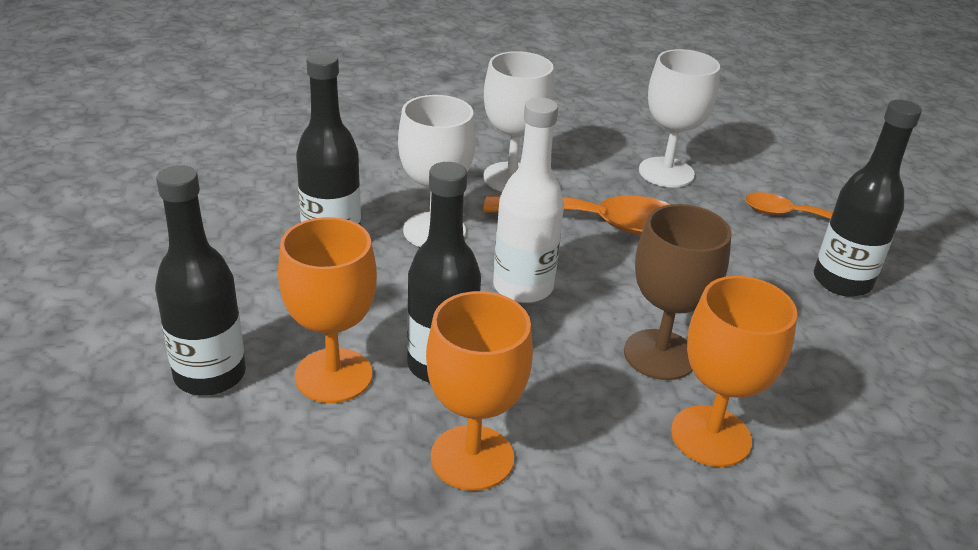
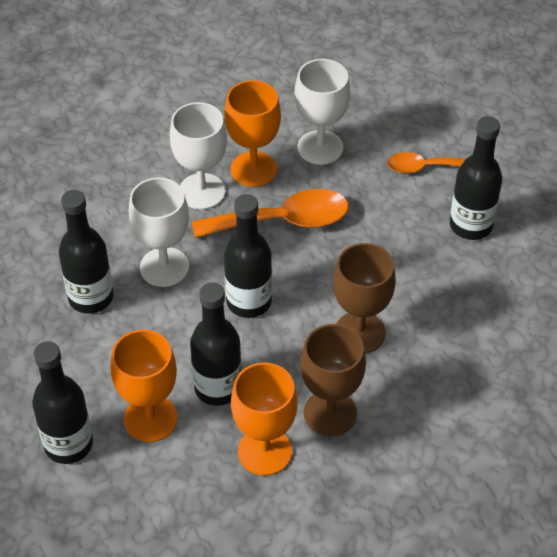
camera: 15 degrees left, 15 degrees up
(523, 287) = (249, 302): white bottle -> black bottle
(586, 436) = (330, 413): none -> brown goblet
(710, 436) = (407, 388): orange goblet -> orange goblet (253, 169)

